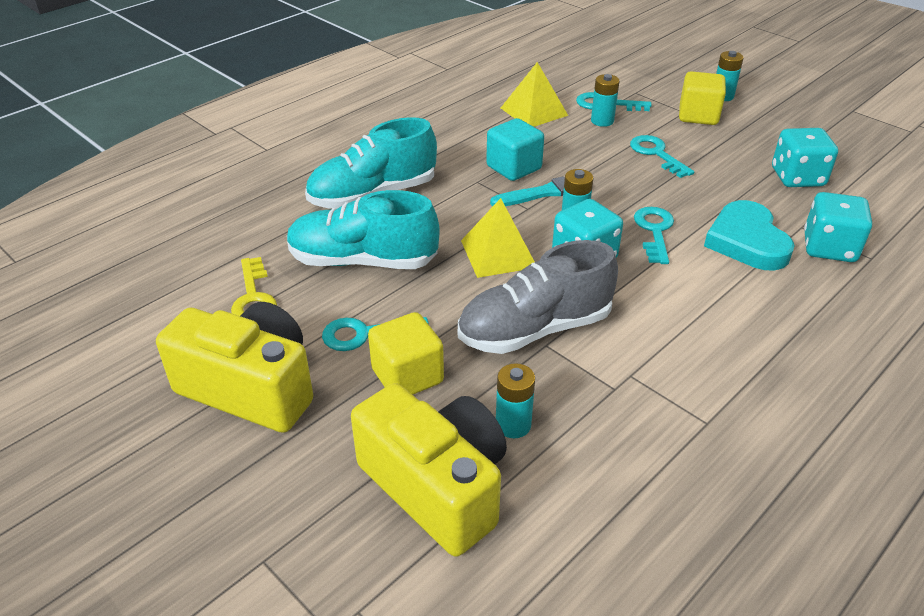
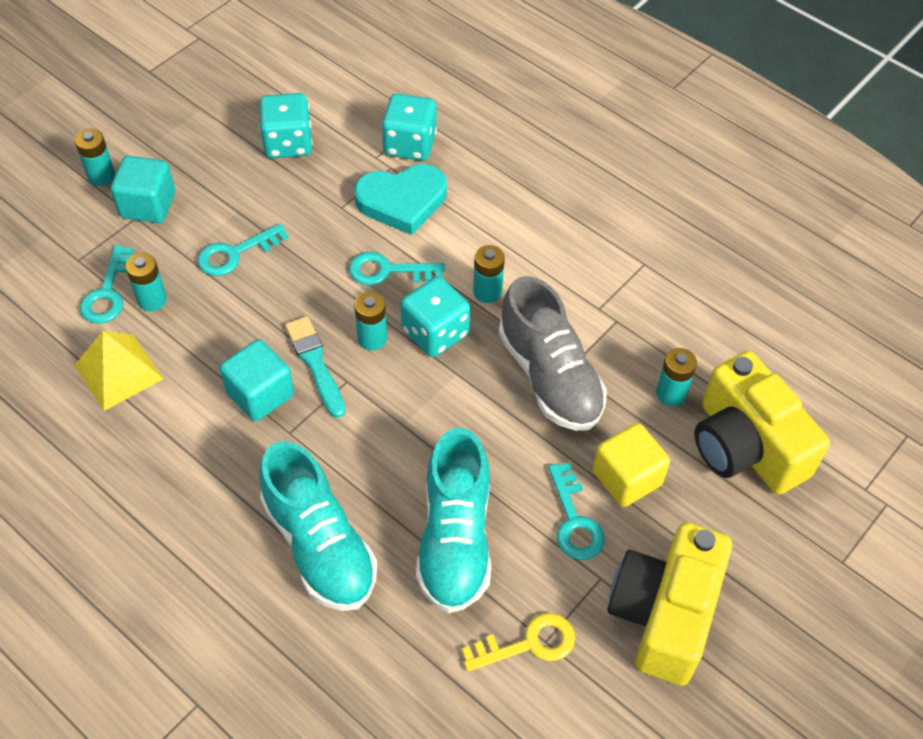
camera: 95 degrees left, 15 degrees up
(436, 486) = (746, 446): yellow camera -> yellow camera turned 75 degrees counterclockwise
(498, 253) = (433, 408): yellow pyramid -> none
(640, 292) = (487, 292): none -> turquoise battery
(698, 116) = (148, 205): yellow cube -> turquoise cube

